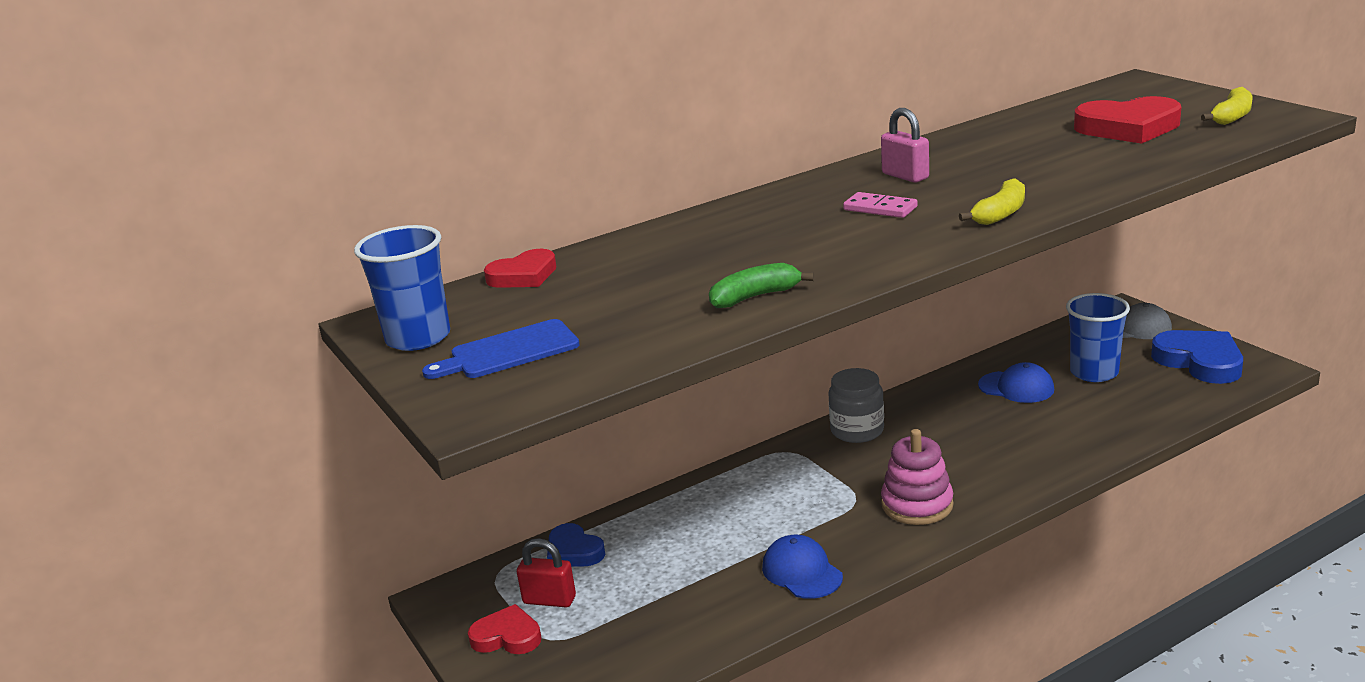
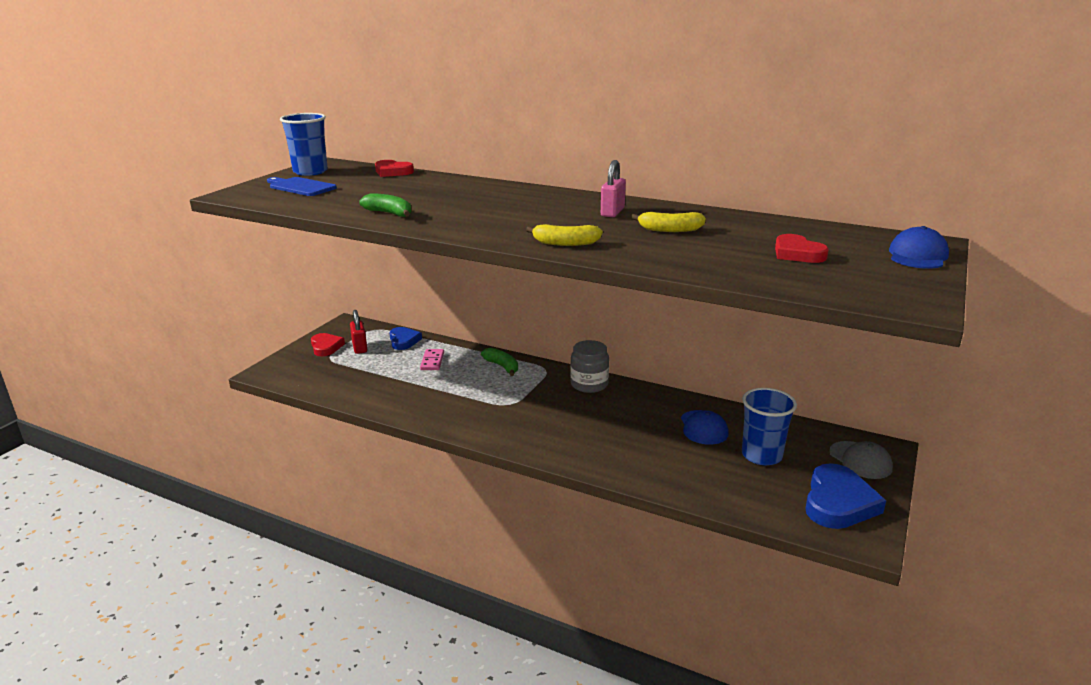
camera: 55 degrees right, 0 degrees up
(574, 551) = (404, 341): blue heart -> blue heart turned 150 degrees clockwise
(747, 482) = (502, 366): none -> green banana
(802, 572) = (424, 406): blue cap -> blue cap (917, 255)
(880, 208) = (547, 216): pink domino -> pink domino (432, 361)
(917, 505) = (519, 425): pink stacking toy -> none
(1128, 128) = (797, 253): red heart -> red heart, size x0.62
(1232, 116) = (880, 283): yellow banana -> yellow banana (670, 230)

